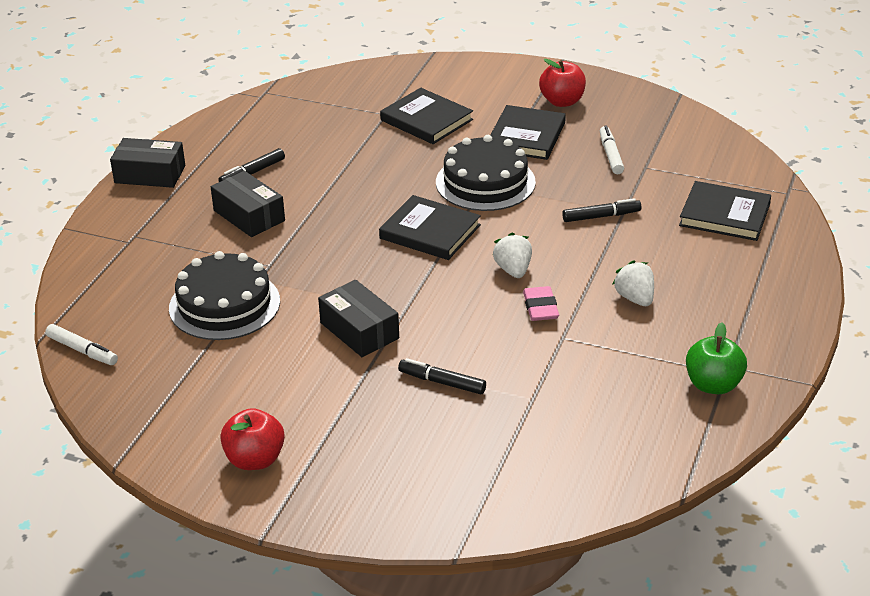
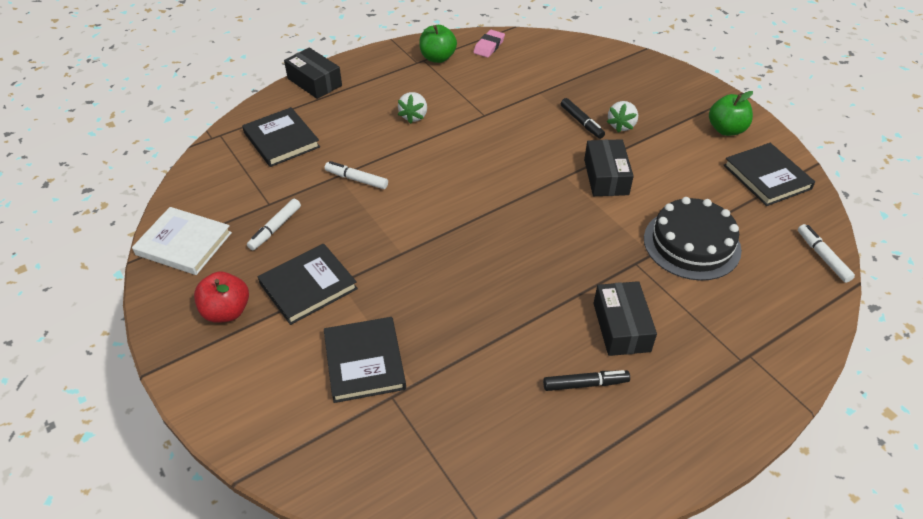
camera: 145 degrees left, 10 degrees up
(150, 174) = (693, 446): black box -> black box (314, 82)
(255, 460) = (726, 130): red apple -> green apple
(430, 232) = (487, 230): black book -> black book (767, 177)
(485, 182) = (397, 255): black cake -> none
(513, 270) = (463, 170): white strawberry -> white strawberry (621, 125)
(540, 308) = (476, 137): pink eraser -> pink eraser (489, 46)
(601, 216) = (356, 179): black marker -> white marker
(662, 117) = (184, 244): none -> white book

